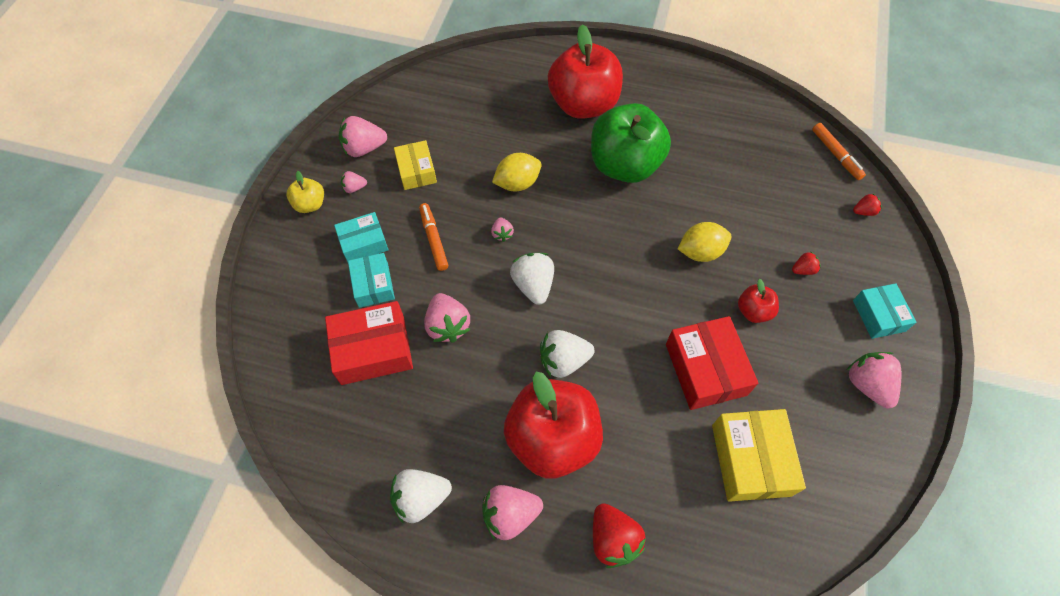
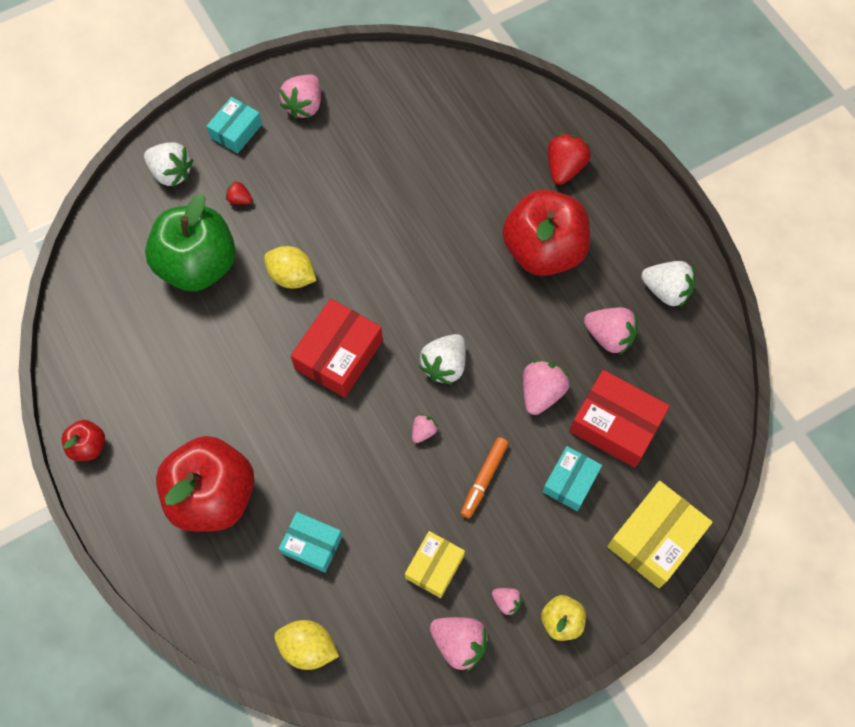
camera: 135 degrees left, 5 degrees up
(363, 243) = (546, 531): turquoise box -> turquoise box (312, 544)
(510, 514) = (615, 233): pink strawberry -> pink strawberry (609, 336)
(517, 183) = (361, 468): yellow lemon -> yellow lemon (308, 647)
(563, 361) = (482, 292): white strawberry -> white strawberry (171, 173)
(624, 165) = (255, 400): green apple -> green apple (198, 265)
(705, 369) = (393, 202): red box -> red box (339, 355)
(750, 460) = (432, 134): yellow box -> yellow box (655, 538)
(753, 311) = (312, 206): red apple -> red apple (88, 446)
(836, 155) = (86, 251): orange marker -> none
(863, 211) = (136, 196): red strawberry -> none

